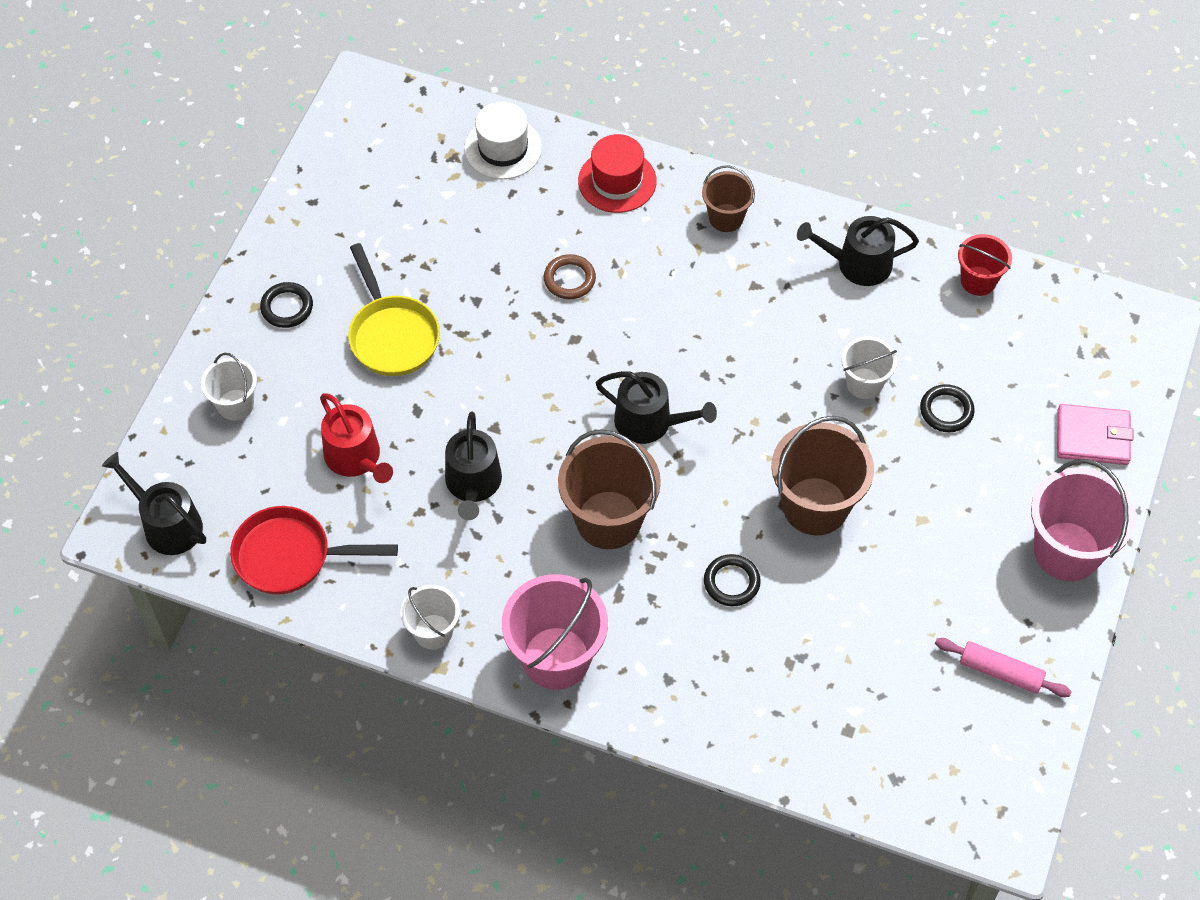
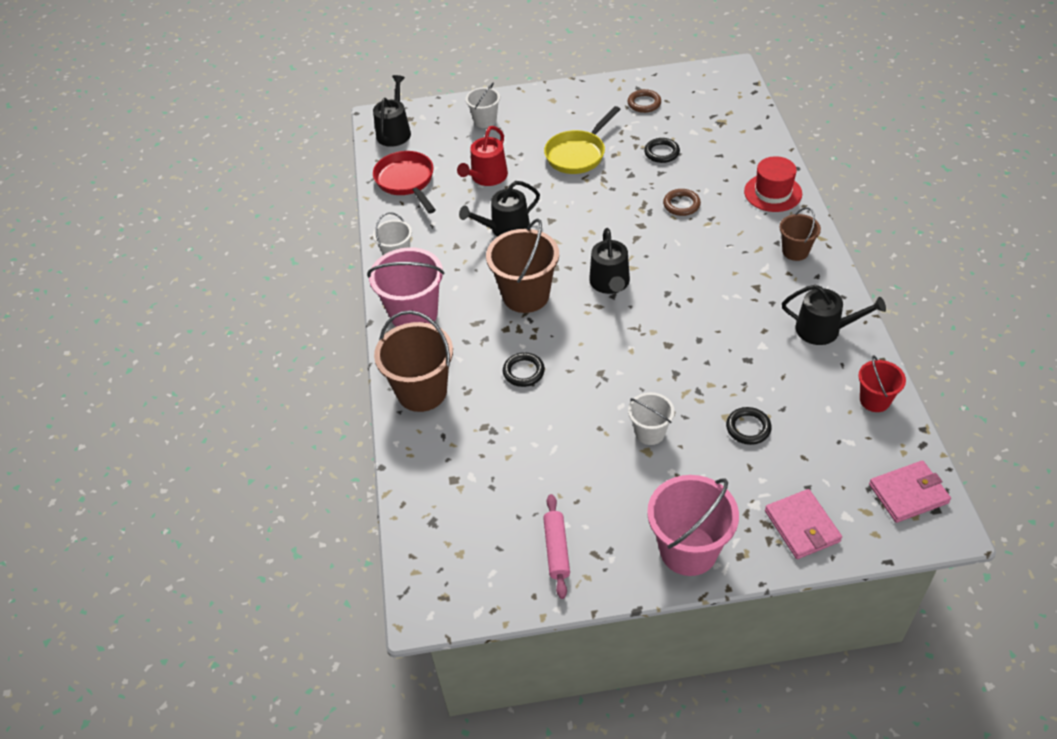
camera: 65 degrees right, 10 degrees down
(287, 307) = (561, 110): black ring -> black ring (661, 152)
(349, 212) = (644, 103): none -> brown ring
(503, 148) = (747, 138): white hat -> none
(815, 506) = (613, 389): brown bucket -> brown bucket (422, 391)
(857, 264) = (824, 329): black watering can -> black watering can turned 135 degrees clockwise
(864, 383) = (731, 374): white bucket -> white bucket (650, 432)
(1104, 327) = (908, 493): none -> pink wallet

